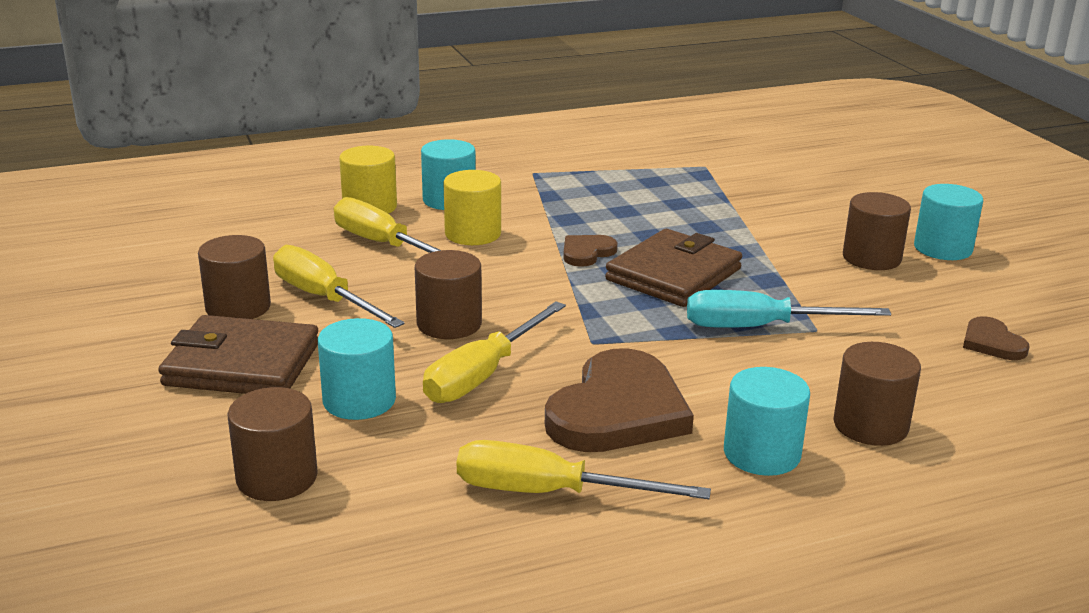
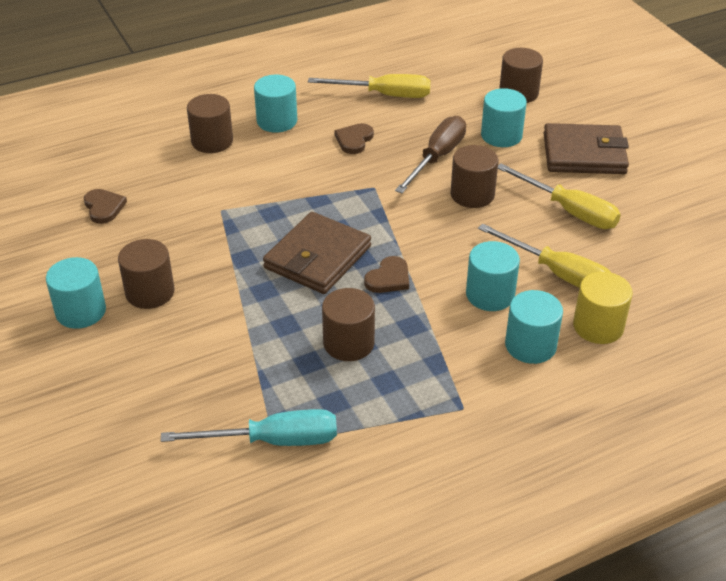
camera: 175 degrees right, 15 degrees up
(238, 307) = (621, 197): brown cylinder -> brown cylinder (348, 343)
(473, 234) = (490, 295): yellow cylinder -> turquoise cylinder
(483, 374) = (437, 157): yellow screwdriver -> brown screwdriver
(618, 410) = (354, 140): brown heart -> brown heart, size x0.48
(760, 327) = (260, 208): turquoise screwdriver -> turquoise screwdriver (273, 441)

